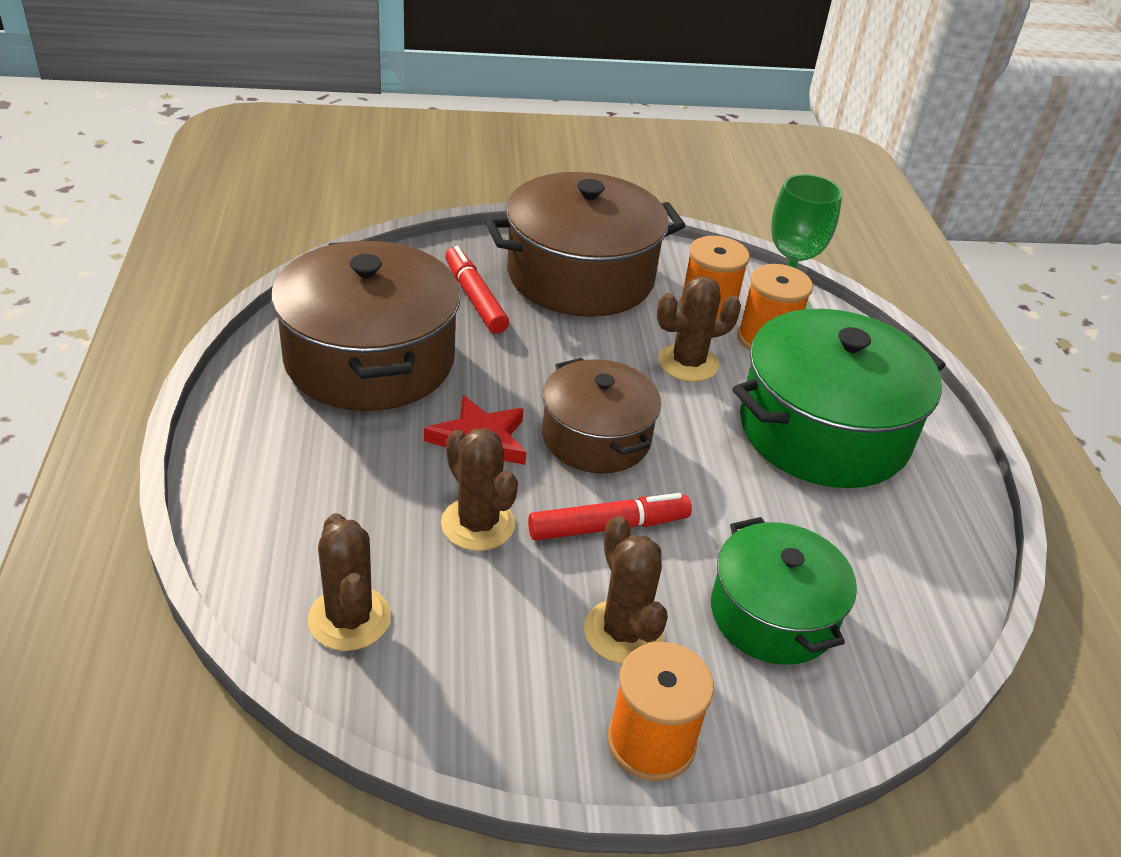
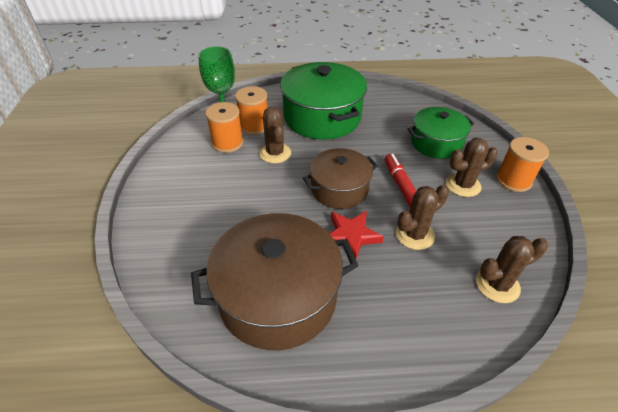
camera: 85 degrees left, 5 degrees up
(475, 298) = (208, 242): red marker -> none
(580, 276) = (188, 191): brown pot -> none

